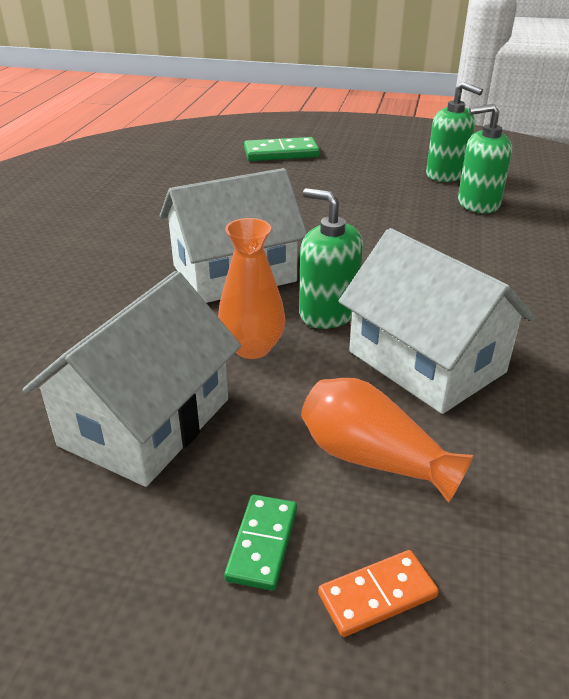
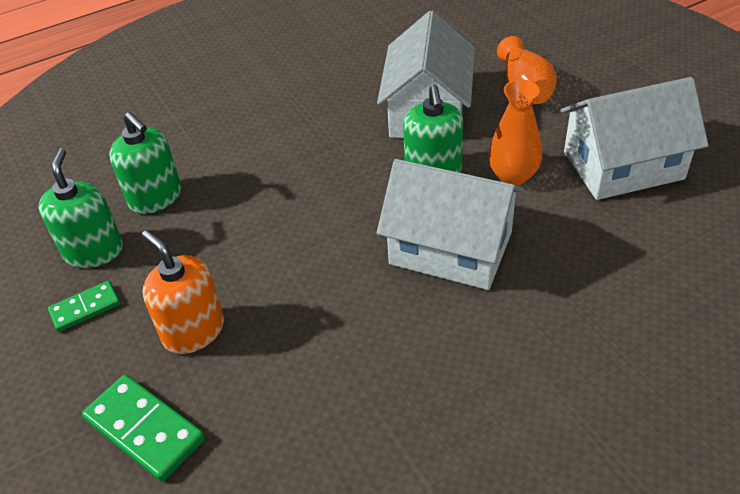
camera: 130 degrees left, 10 degrees up
(262, 543) = (612, 87): green domino -> green domino (85, 308)
(324, 178) = (193, 331): none -> orange soap dispenser
(377, 595) = (583, 54): orange domino -> none

